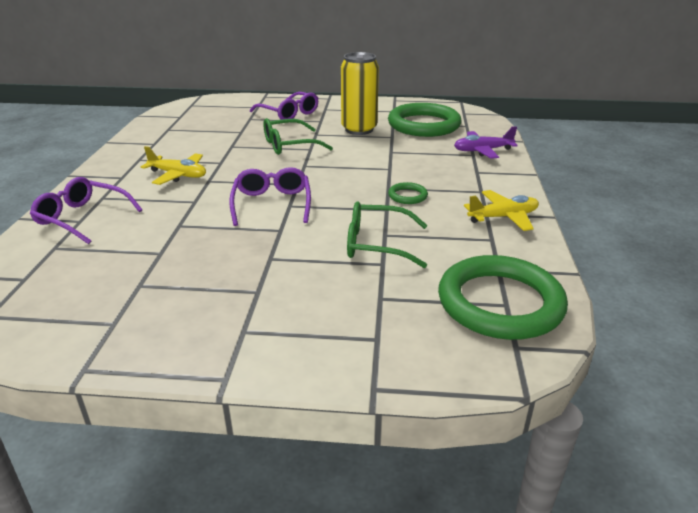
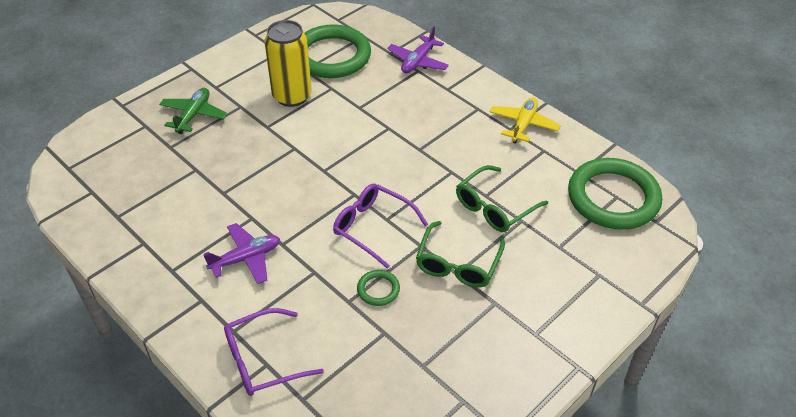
camera: 50 degrees left, 15 degrees up
(178, 175) = (246, 258): yellow plane -> purple plane
(288, 113) = (193, 115): purple glasses -> green plane
(290, 145) = (270, 155): green glasses -> green glasses (458, 263)
(407, 196) = (443, 148): green ring -> green ring (378, 289)

